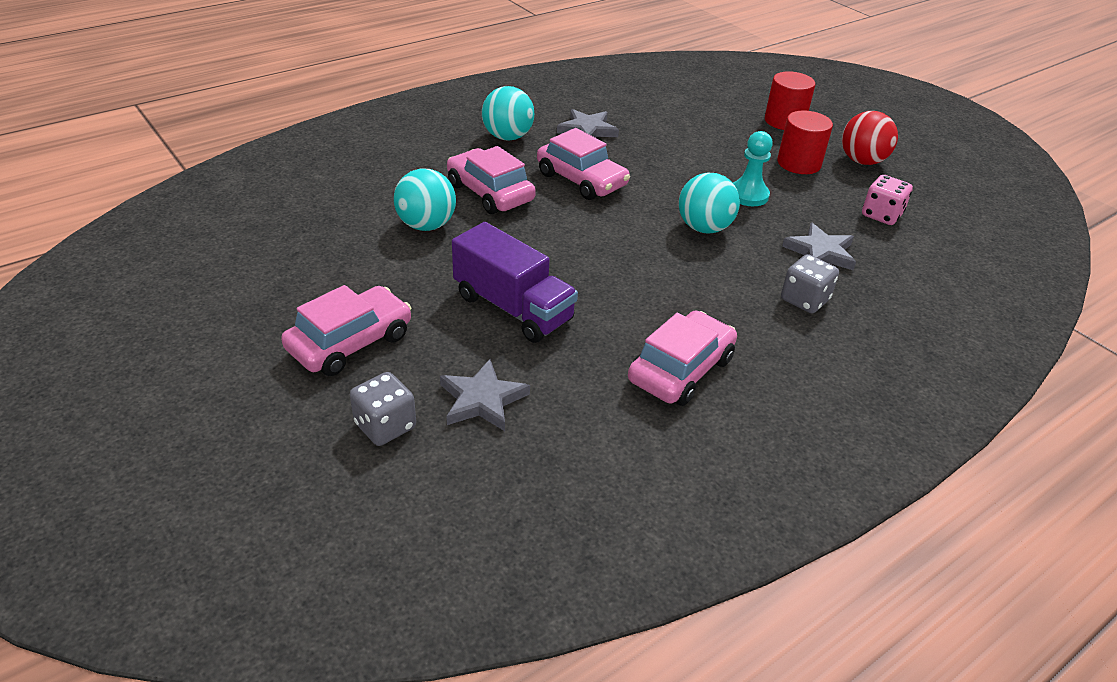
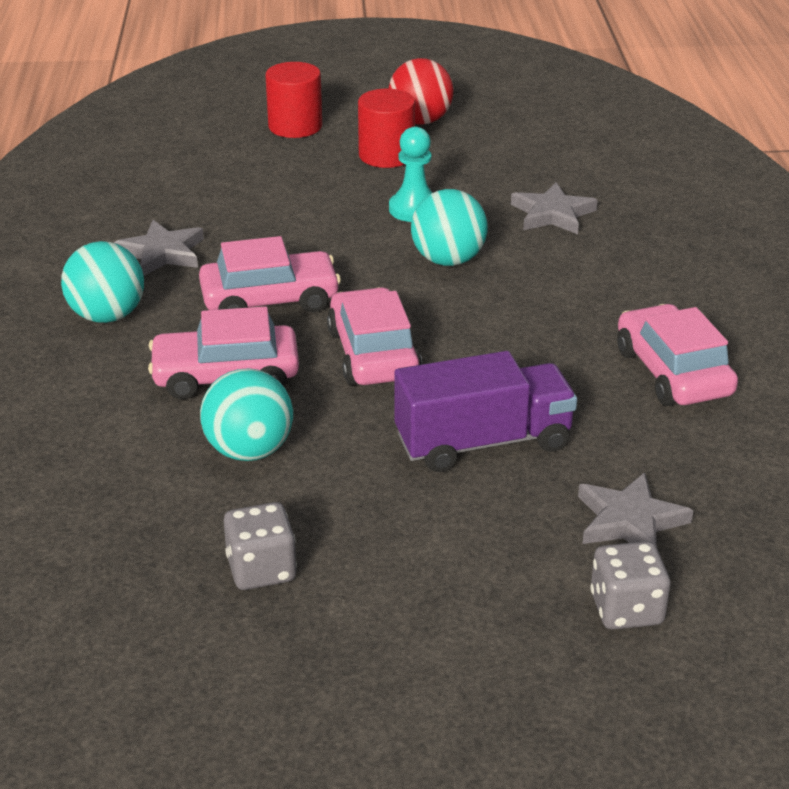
camera: 55 degrees left, 5 degrees down
(350, 342) = (448, 592): pink car -> pink car (373, 354)
(804, 300) = (620, 256): grey dice -> grey dice (261, 569)
(881, 215) = (522, 155): pink dice -> none

